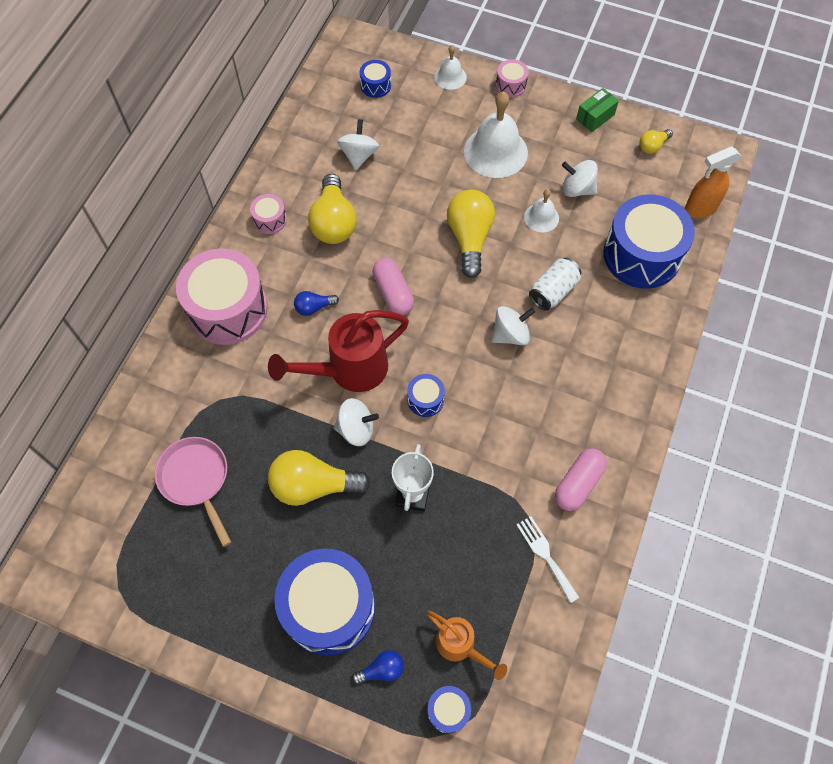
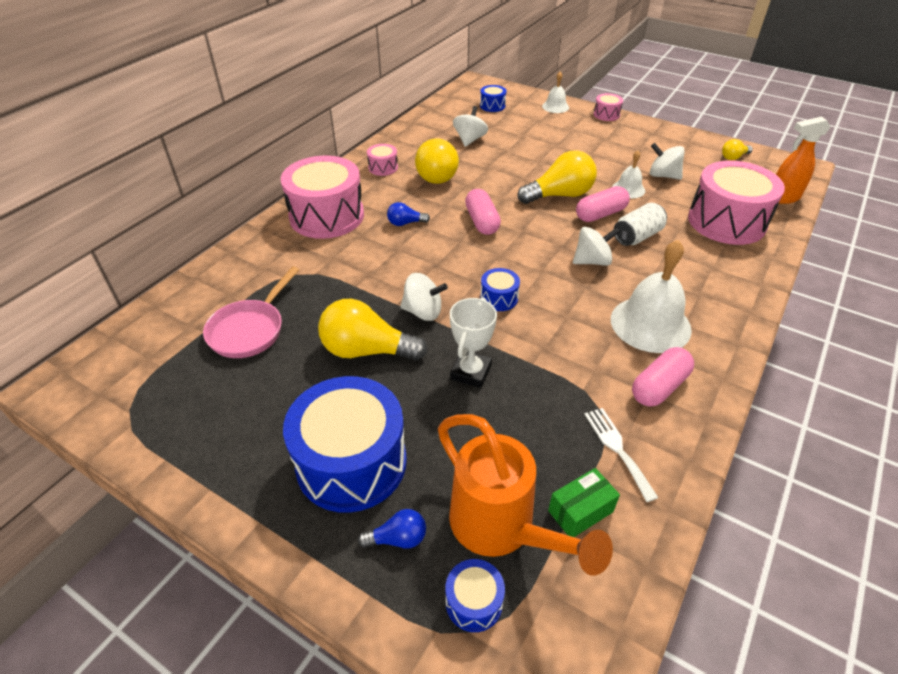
camera: 10 degrees right, 20 degrees down
(196, 479) = (249, 330): pink pan -> pink pan turned 135 degrees counterclockwise
(348, 370) = (427, 268): red watering can -> none
(460, 646) = (501, 528): orange watering can -> orange watering can, size x1.72
(469, 238) = (559, 195): yellow light bulb -> yellow light bulb turned 60 degrees clockwise
(495, 151) = (589, 148): white bell -> white bell (650, 324)
(514, 263) = (600, 214): none -> pink capsule
(595, 117) = (680, 137): green box -> green box (580, 511)
(642, 255) = (726, 222): blue drum -> pink drum

